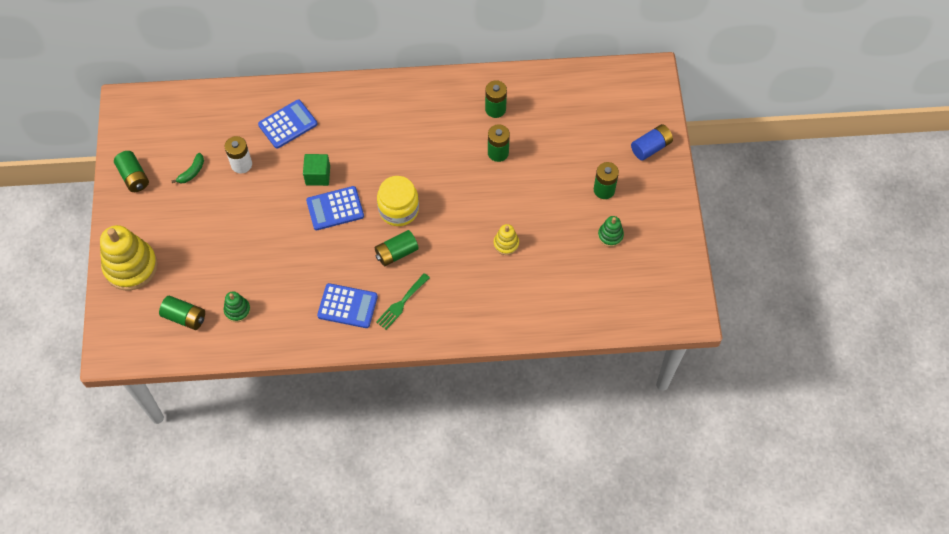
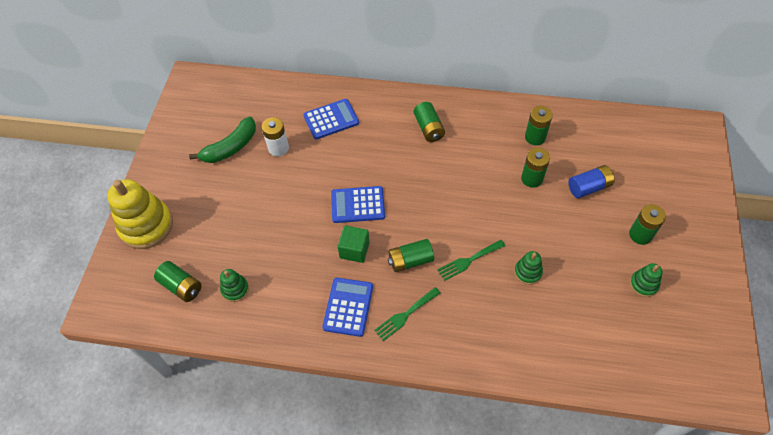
camera: 15 degrees right, 5 degrees down
(134, 177) = (176, 143): green battery -> green battery (429, 128)
(192, 172) = (230, 147): green banana -> green banana, size x1.82
(318, 175) = (348, 170): green cube -> green cube (354, 250)
(347, 306) = (348, 307): blue calculator -> blue calculator turned 105 degrees counterclockwise
(398, 209) = (421, 217): yellow jar -> none
(450, 243) = (468, 261): none -> green fork
(506, 244) = (527, 272): yellow stacking toy -> green stacking toy
(650, 147) = (694, 200): blue battery -> blue battery (588, 187)

